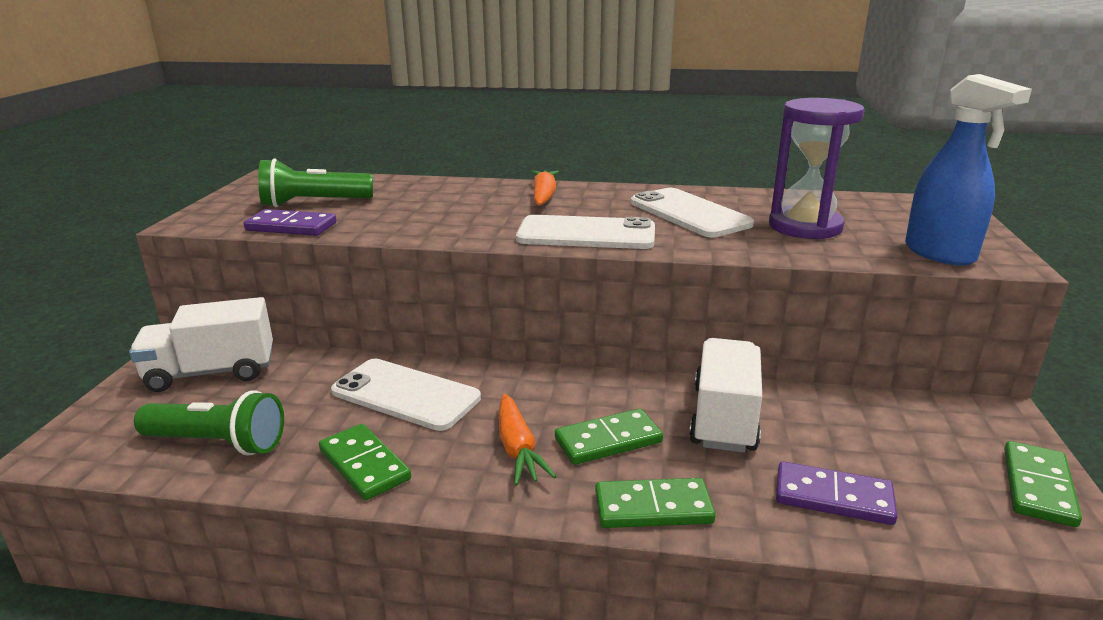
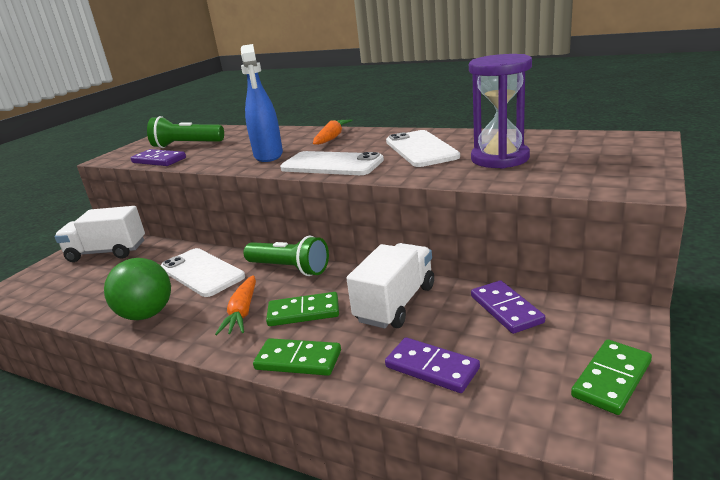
camera: 20 degrees right, 0 degrees up
(218, 443) = (81, 294): green flashlight -> green flashlight (289, 268)
(364, 465) = (147, 314): green domino -> green ball
(863, 415) = (506, 309): none -> purple domino
(940, 254) = (590, 180): blue spray bottle -> blue spray bottle (268, 156)

